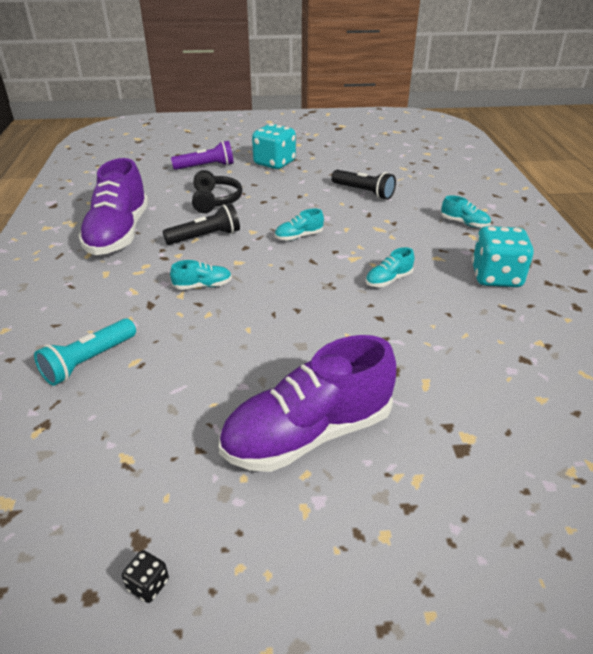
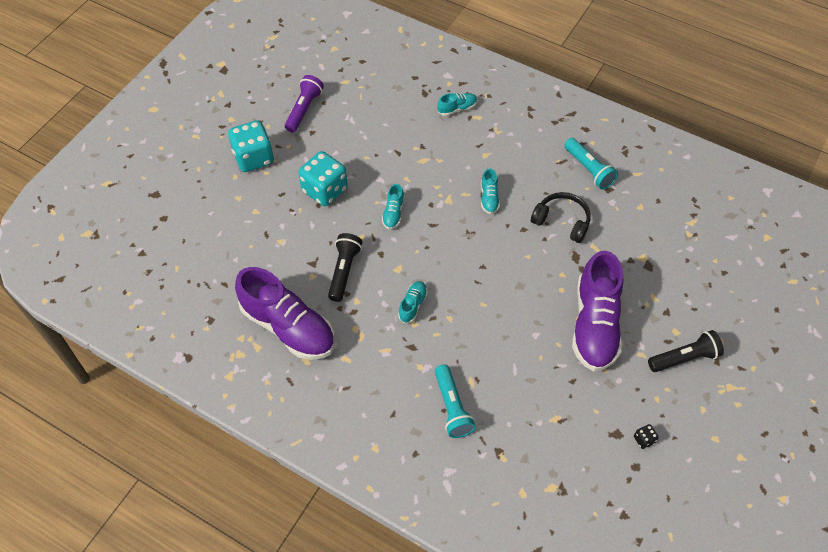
camera: 55 degrees left, 20 degrees up
(206, 167) = (213, 210): purple flashlight -> purple flashlight (304, 109)
(215, 200) = (288, 235): black headphones -> black headphones (562, 221)
(363, 192) = (362, 133): black flashlight -> black flashlight (684, 358)
(496, 277) = (530, 142): turquoise dice -> turquoise dice (325, 190)
(527, 332) = (589, 170): none -> turquoise flashlight

